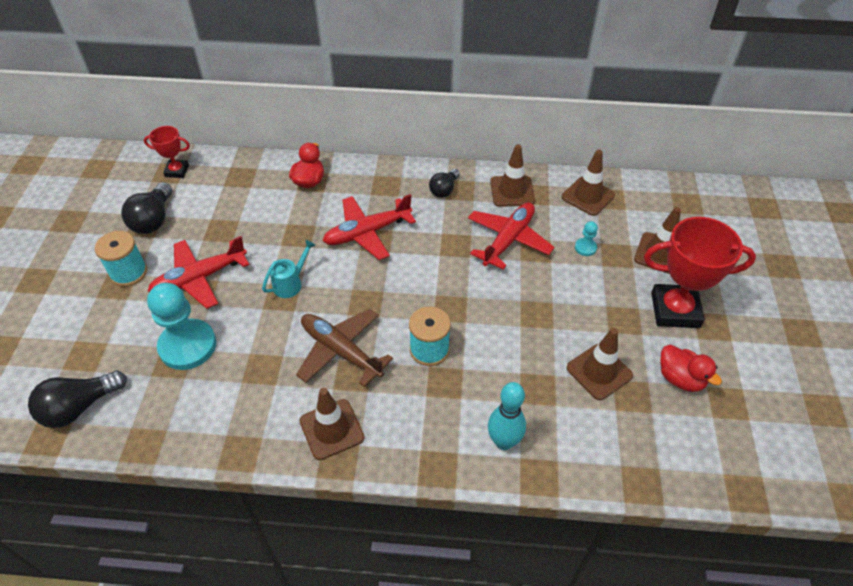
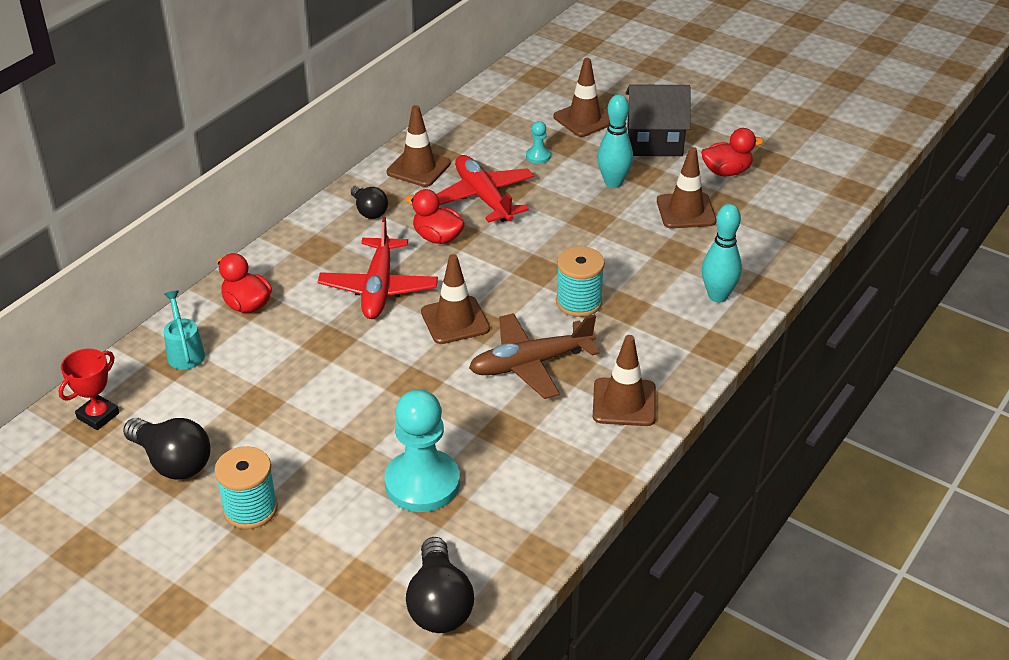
camera: 60 degrees left, 10 degrees down
(199, 279) = (322, 445): red plane -> none
(291, 283) = (401, 371): turquoise watering can -> turquoise watering can (185, 352)
(443, 237) = (437, 237): none -> red duck
(588, 196) = (473, 126): brown traffic cone -> brown traffic cone (455, 320)
(594, 307) = (613, 183): none -> turquoise bowling pin
(675, 310) = (654, 141): red trophy -> black house

